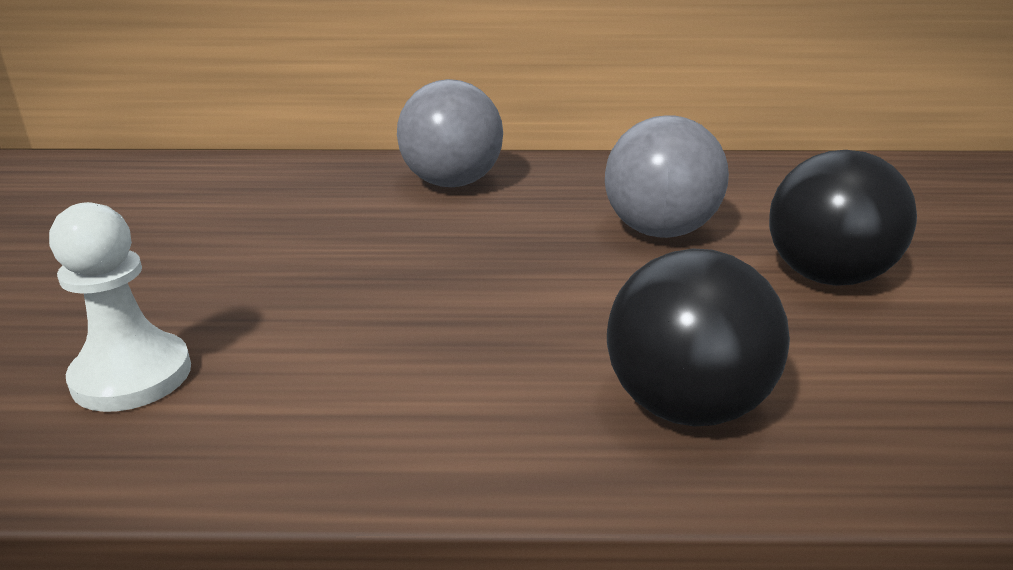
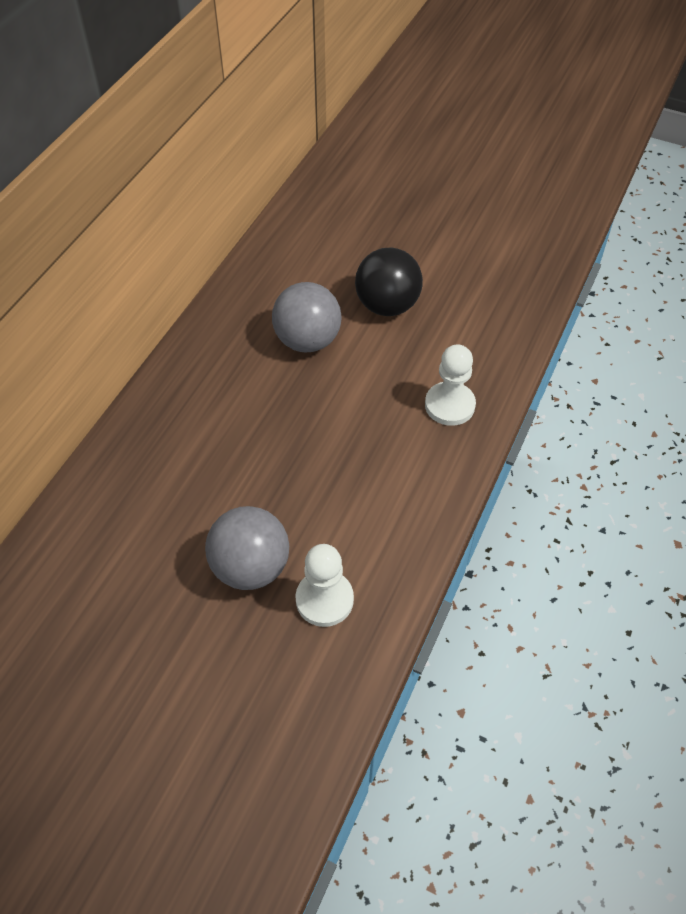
camera: 65 degrees left, 25 degrees up
(452, 183) = (182, 406): grey ball -> grey ball (251, 567)
(685, 406) = (449, 405): black ball -> white pawn

